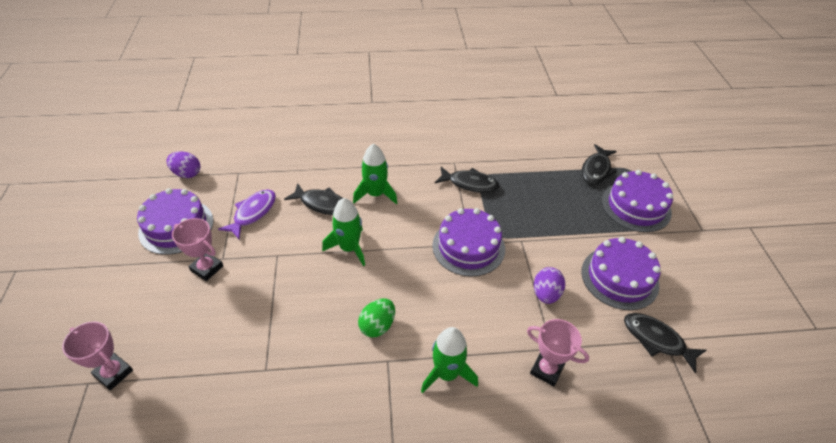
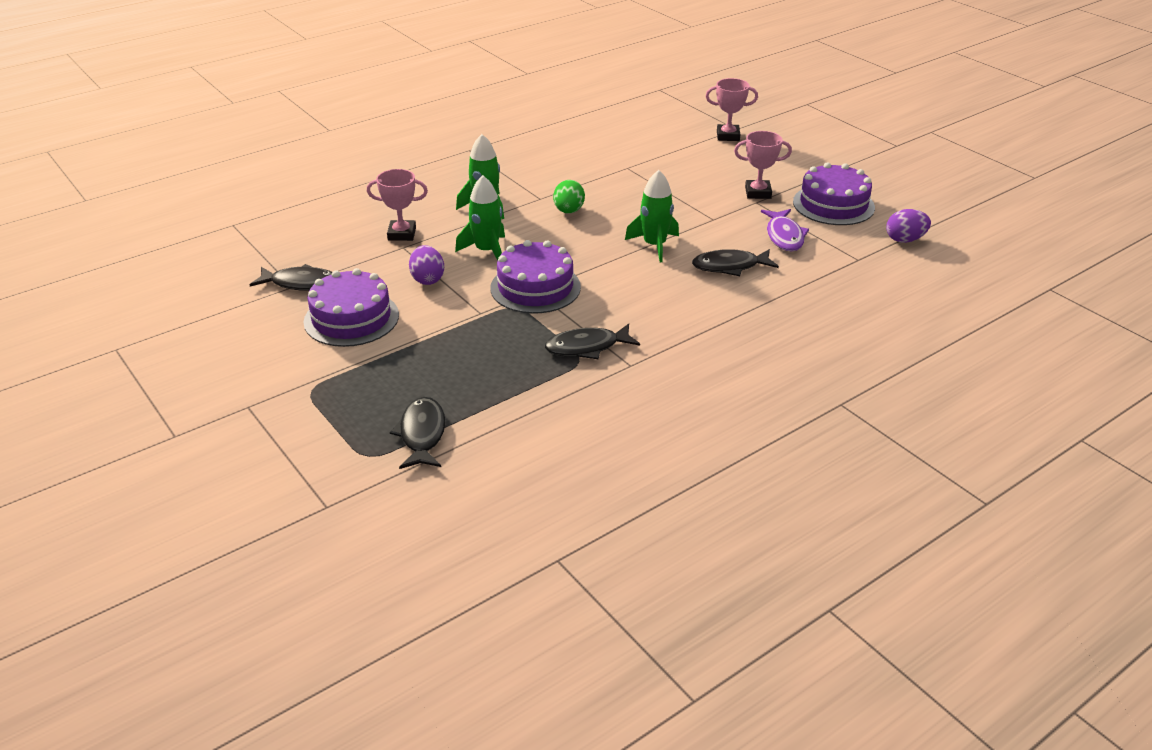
camera: 150 degrees right, 10 degrees down
(376, 194) = (685, 295): green rocket -> green rocket (486, 251)
(636, 206) = (347, 403): purple cake -> none

